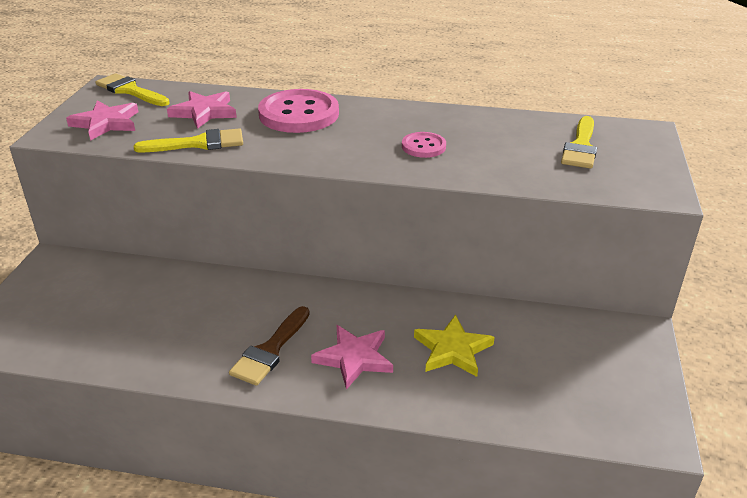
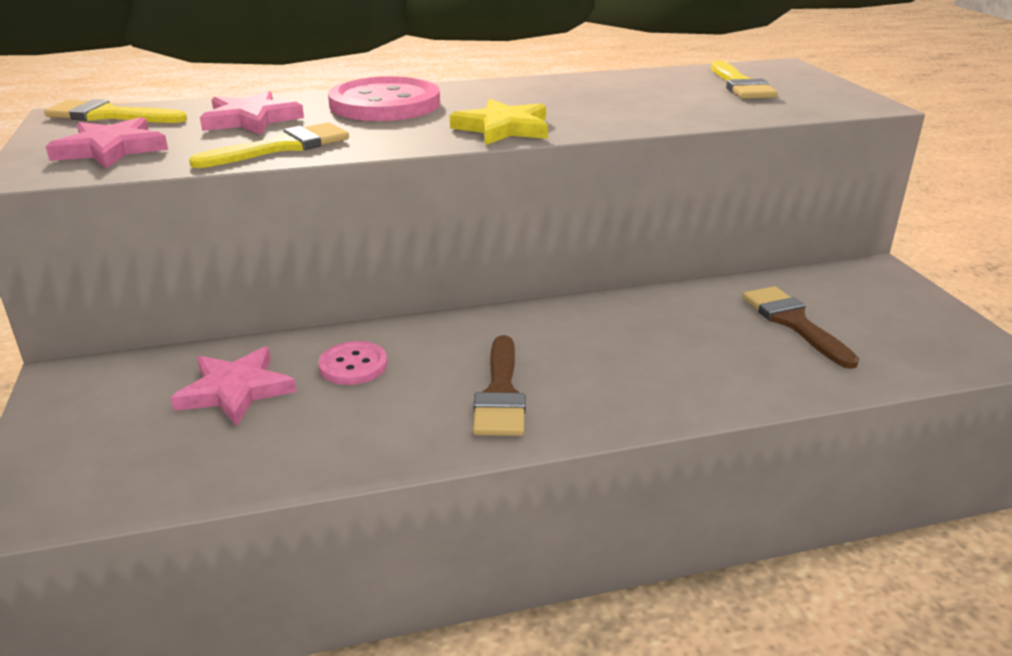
camera: 25 degrees left, 5 degrees down
(354, 358) = (614, 373): pink star -> pink star (235, 390)
(423, 146) = (576, 108): pink button -> pink button (353, 365)
(452, 350) = (715, 334): yellow star -> yellow star (503, 128)
(521, 358) = (794, 322): none -> brown brush

